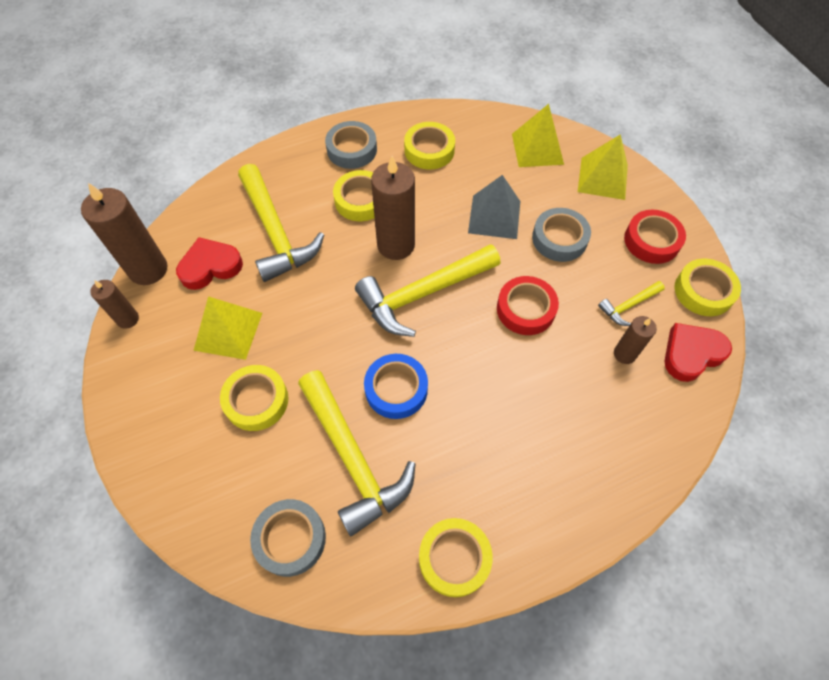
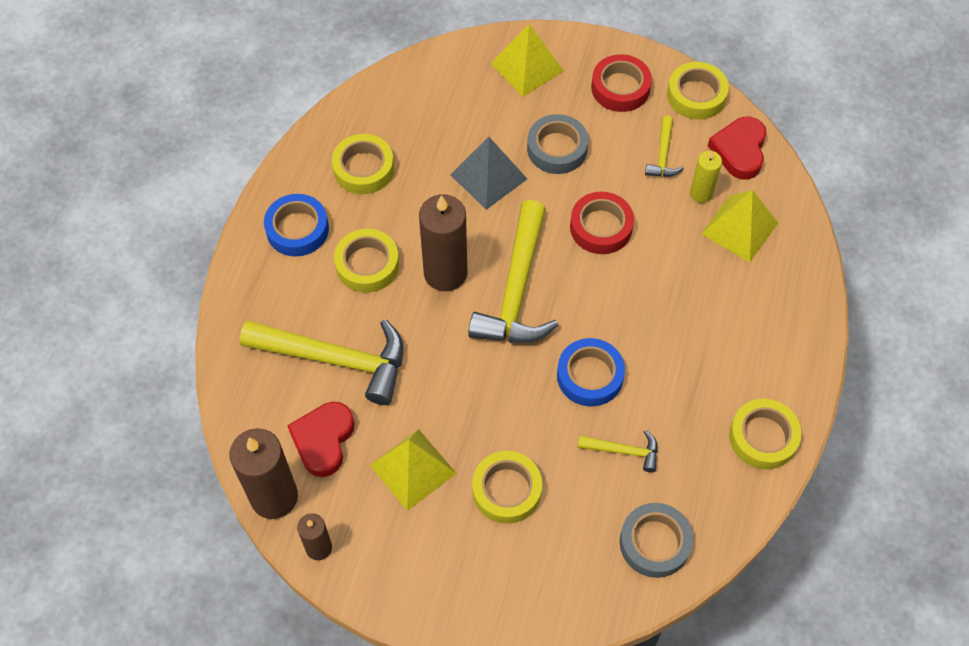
camera: 50 degrees left, 0 degrees up
(352, 150) = (297, 229): grey tape -> blue tape
(352, 458) = (623, 451): yellow hammer -> yellow hammer, size x0.47
(537, 149) = (447, 86): yellow pyramid -> yellow pyramid (739, 228)
(624, 354) = (701, 193): brown candle -> yellow candle

